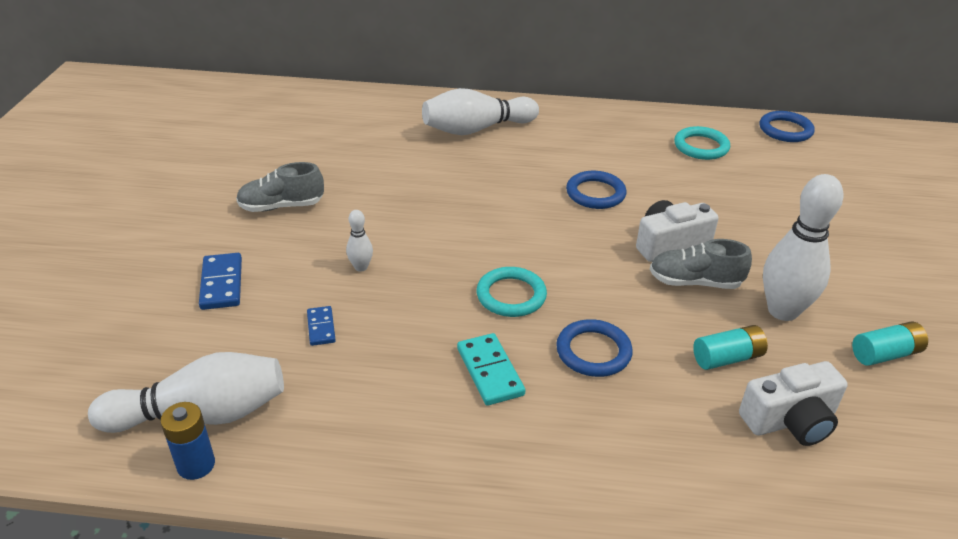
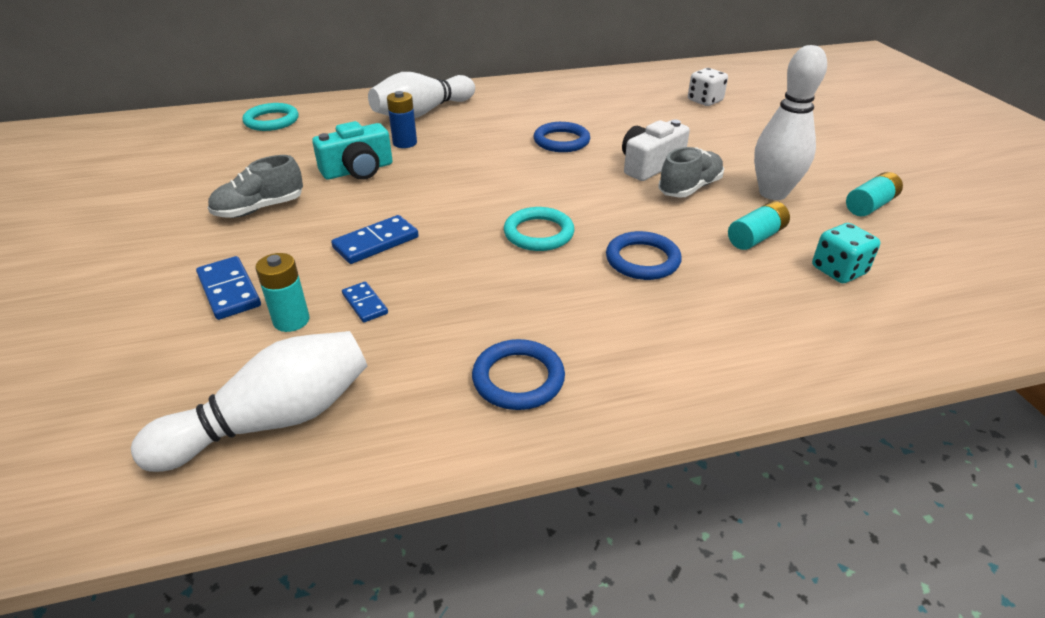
camera: 20 degrees left, 0 degrees up
(196, 465) = (294, 473): blue battery -> blue battery (405, 143)
(256, 327) = (291, 320): none -> turquoise battery
(361, 267) = (376, 243): white bowling pin -> blue domino
(384, 184) = (358, 170): none -> turquoise camera
(490, 371) = (560, 299): turquoise domino -> none
(694, 282) = (689, 188): grey shoe -> grey shoe turned 150 degrees clockwise
(701, 146) = (625, 93): turquoise ring -> turquoise ring (271, 121)
(785, 130) = (682, 71): blue ring -> blue ring (518, 378)
(785, 175) = (705, 101): none -> white dice
(790, 420) = (838, 270): white camera -> turquoise dice

